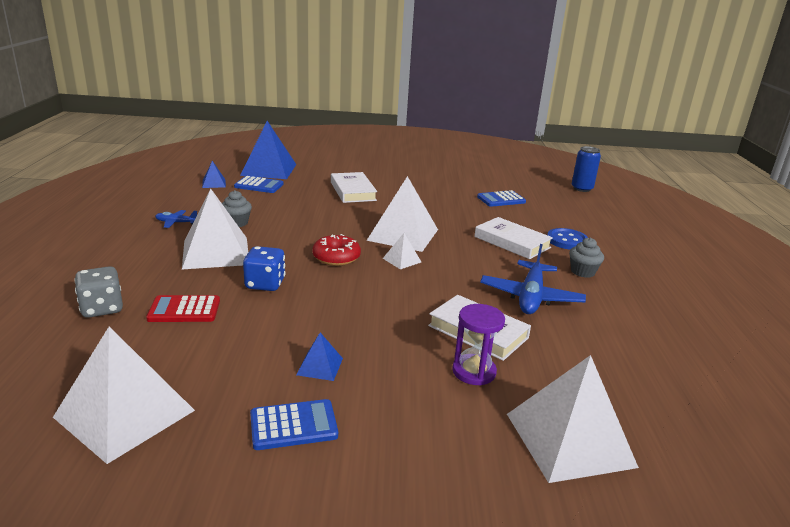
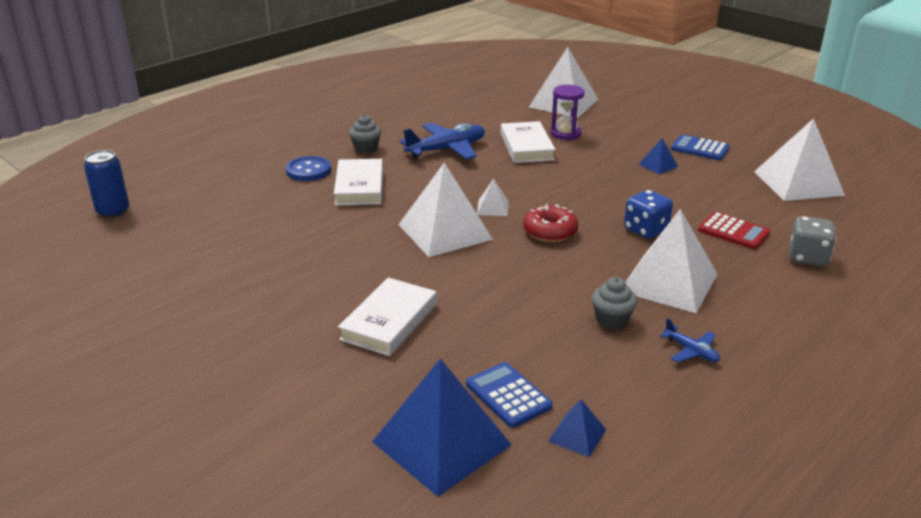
camera: 135 degrees left, 5 degrees up
(501, 199) = (243, 233): blue calculator -> none

